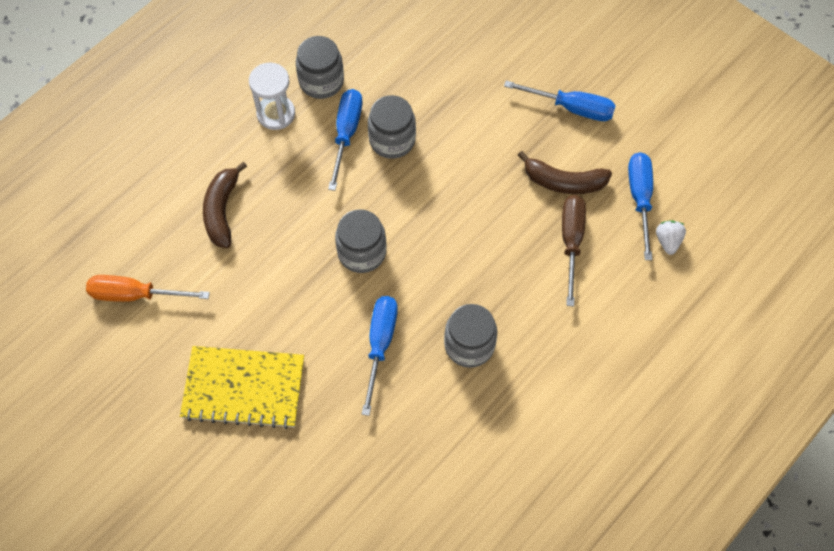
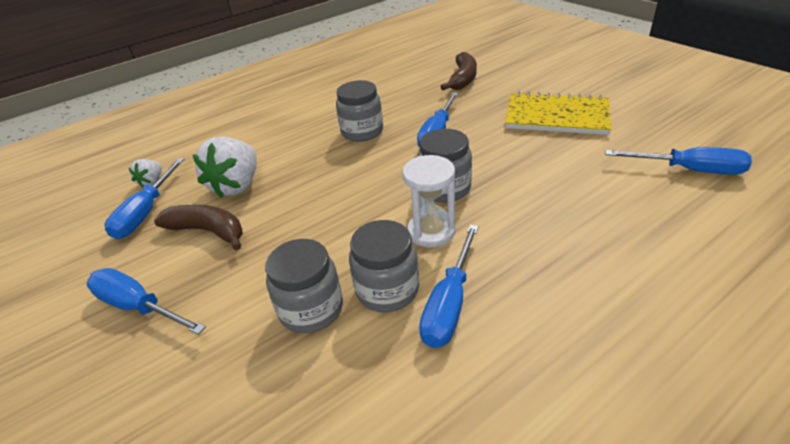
camera: 165 degrees left, 25 degrees down
(135, 295) = (689, 170): orange screwdriver -> blue screwdriver
(222, 211) = (613, 231): brown banana -> brown banana (463, 79)
(276, 114) = (559, 343): white hourglass -> white hourglass (431, 231)
(321, 81) = (484, 390): grey jar -> grey jar (311, 309)
(571, 242) = (237, 185): brown screwdriver -> white strawberry

